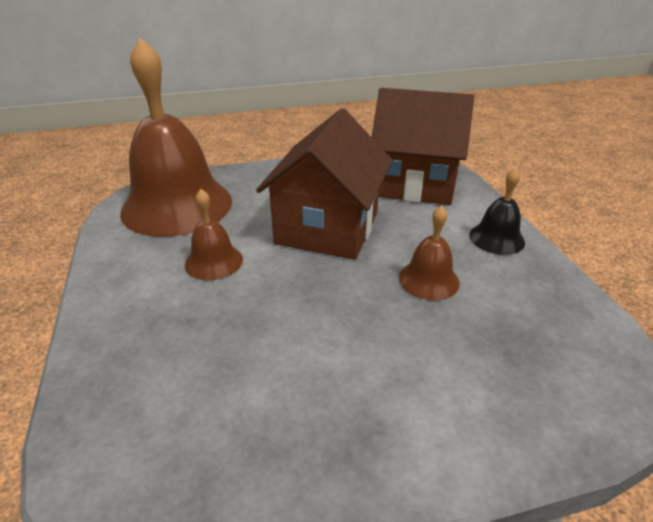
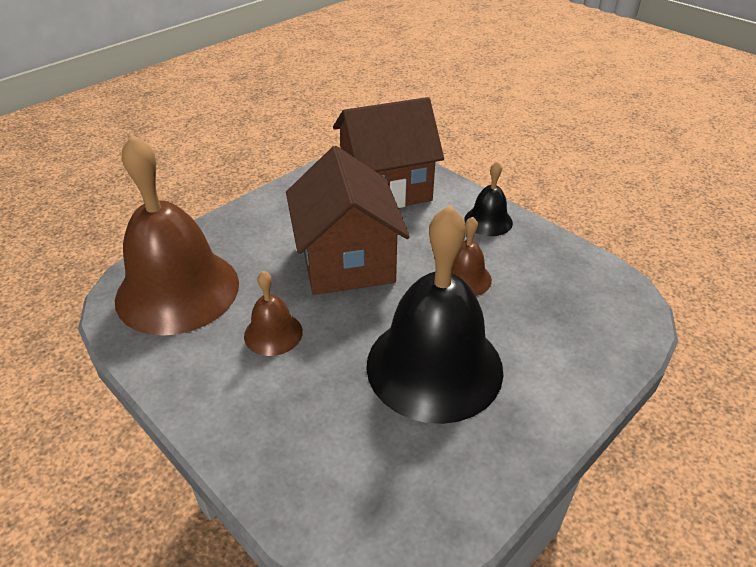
camera: 30 degrees left, 5 degrees up
(328, 347) = (434, 366): none -> black bell

